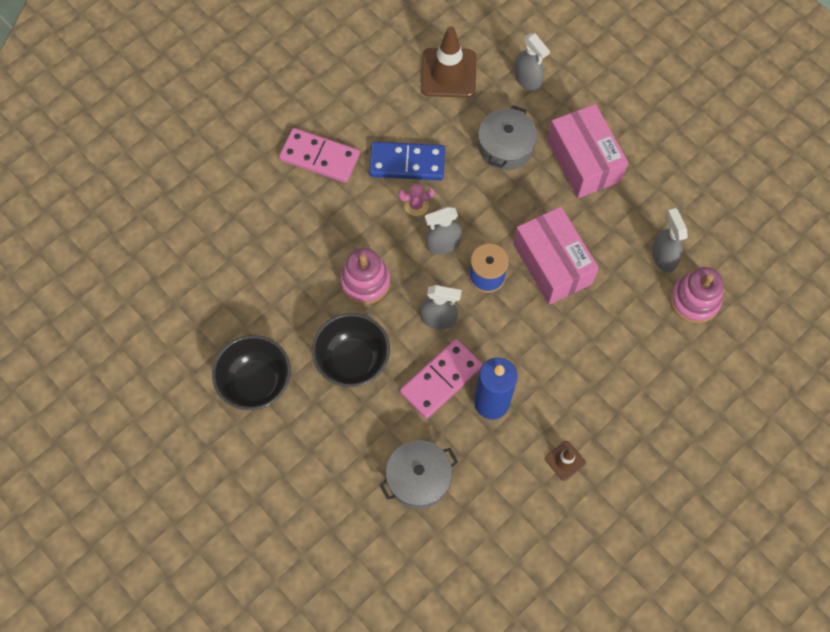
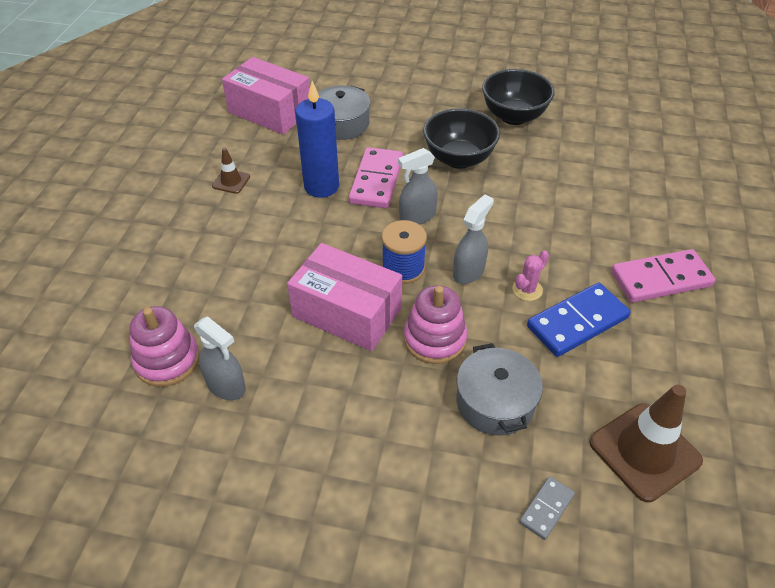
camera: 145 degrees right, 20 degrees down
(365, 281) = (505, 209): pink stacking toy -> pink stacking toy (435, 339)
(527, 80) = (546, 509): grey spray bottle -> grey domino
(583, 161) = (392, 442): pink box -> pink box (270, 112)

